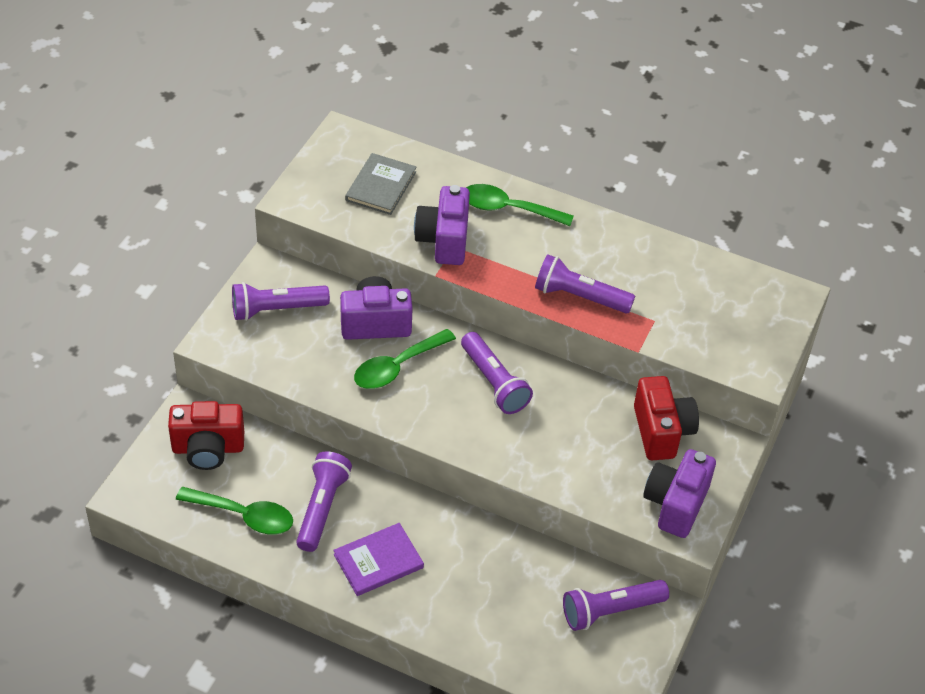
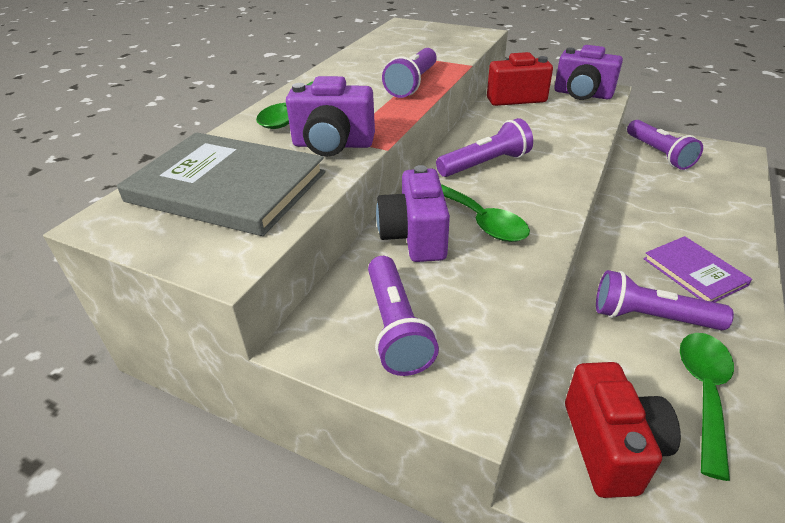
camera: 85 degrees left, 10 degrees down
(381, 186) = (227, 186): grey book -> grey book, size x1.78

